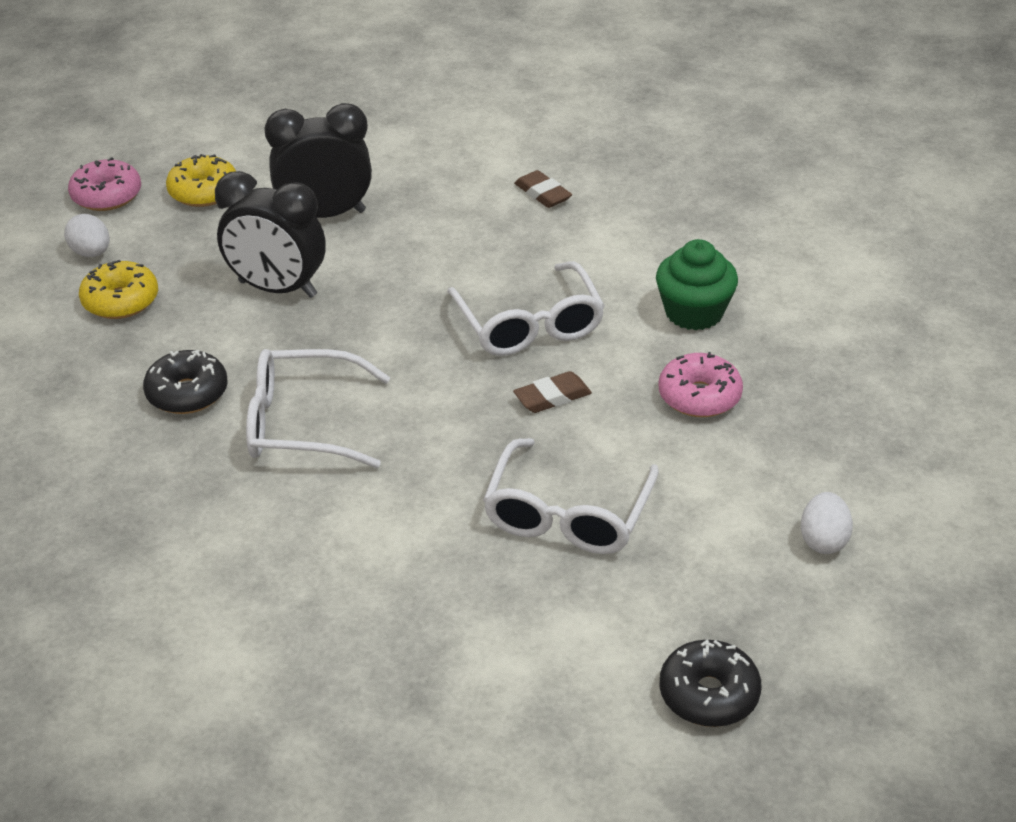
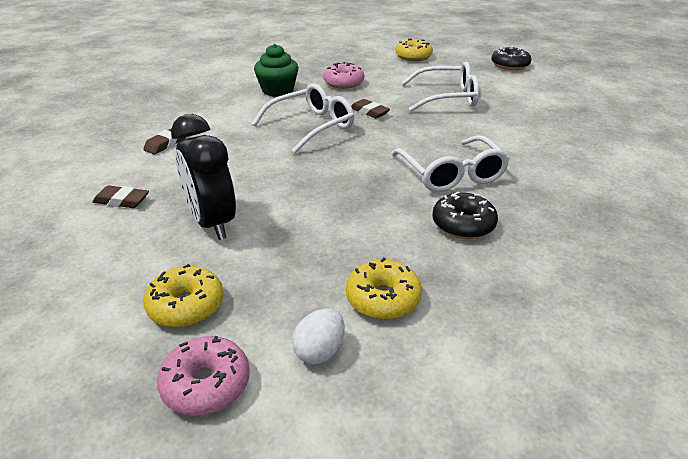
camera: 110 degrees left, 5 degrees down
(277, 289) = (322, 219): black clock -> none
(412, 160) = (122, 201): none -> brown eraser
(823, 540) = (413, 57): white egg -> yellow donut

